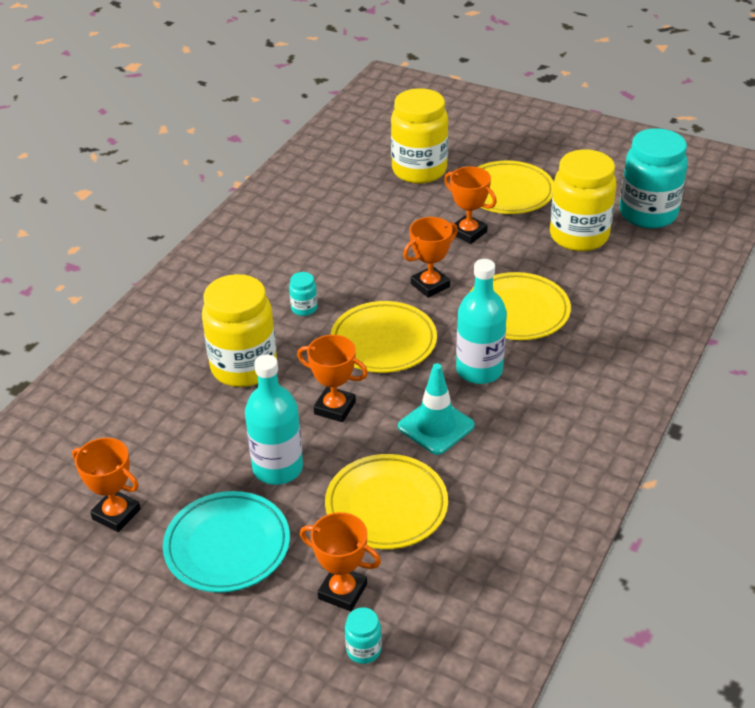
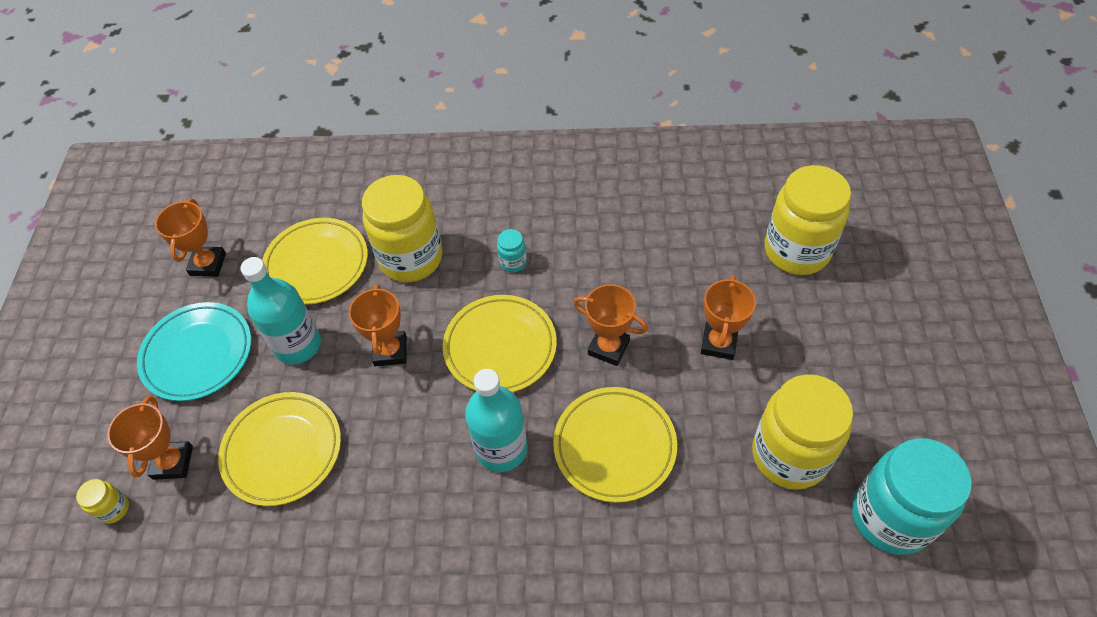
camera: 65 degrees right, 15 degrees up
(364, 650) = (114, 509): turquoise jar -> yellow jar
(436, 426) = (402, 445): turquoise traffic cone -> none
(508, 192) = (820, 350): yellow plate -> yellow plate (317, 264)

